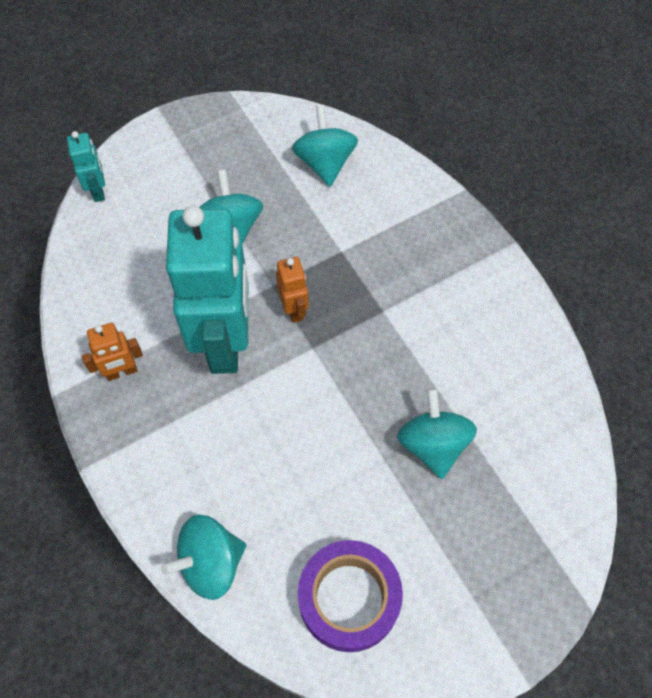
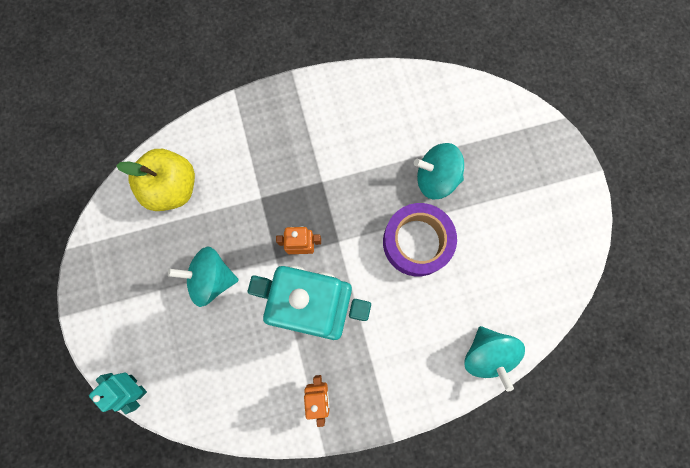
camera: 75 degrees left, 15 degrees up
(98, 190) = (135, 386): turquoise robot -> turquoise robot turned 135 degrees counterclockwise
(325, 163) = (172, 188): turquoise spinning top -> yellow apple
(349, 598) = (530, 265): purple tape -> purple tape (417, 242)

